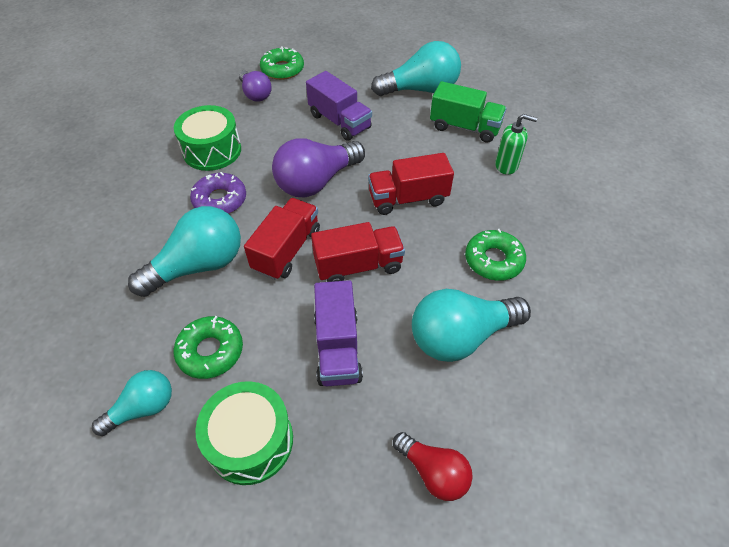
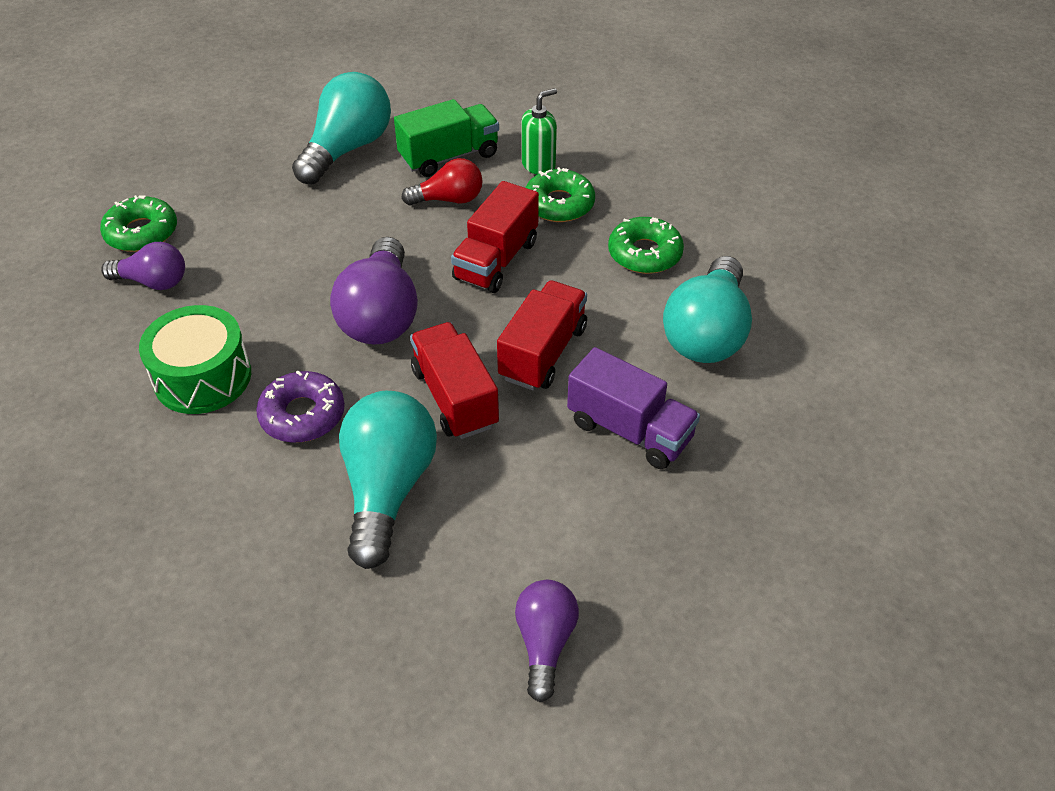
camera: 50 degrees left, 5 degrees down
(143, 408) = (545, 643): turquoise light bulb -> purple light bulb
(210, 351) = (527, 541): green donut -> green donut (559, 204)
(250, 441) = (675, 564): green drum -> none
(339, 121) = (309, 240): purple truck -> none
(433, 472) = (828, 442): red light bulb -> red light bulb (449, 199)

